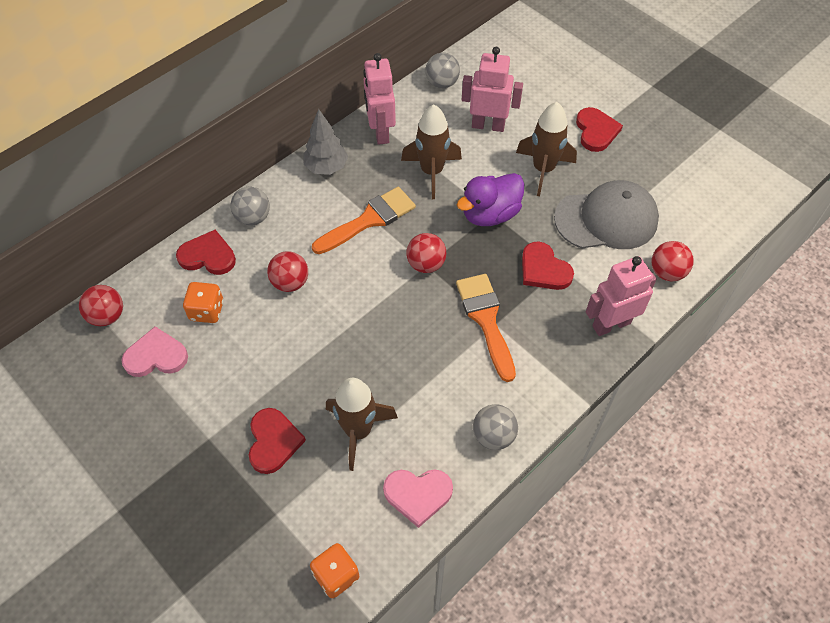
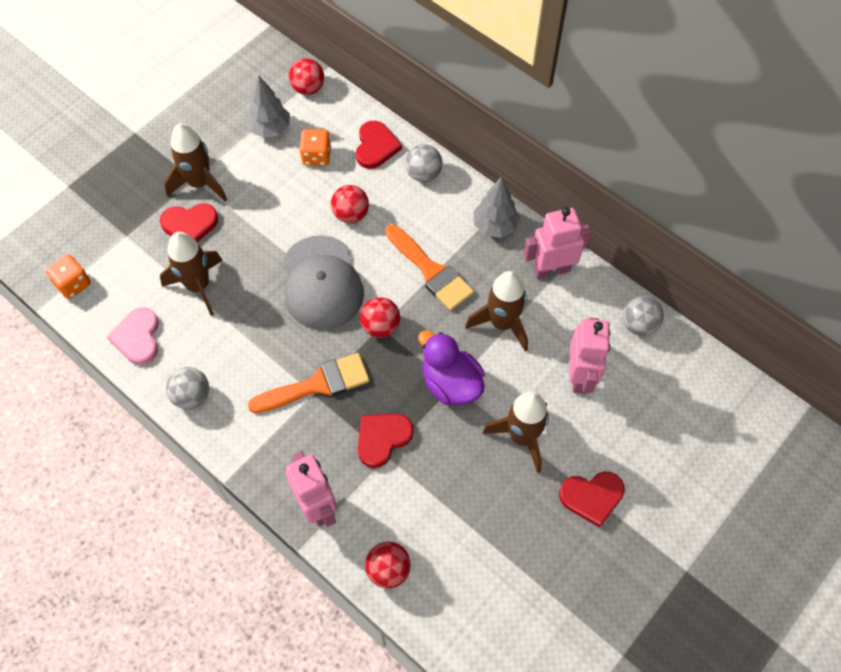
camera: 85 degrees right, 5 degrees up
(156, 356) = (270, 129): pink heart -> grey tree
(216, 431) = (199, 183): none -> brown rocket
(606, 219) = (457, 505): grey cap -> grey cap (322, 283)

